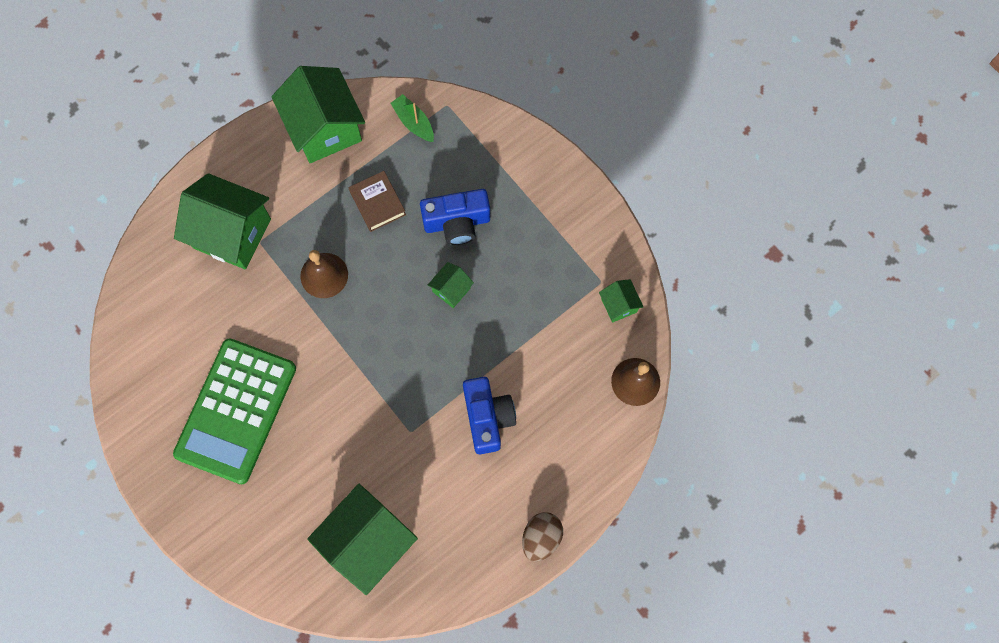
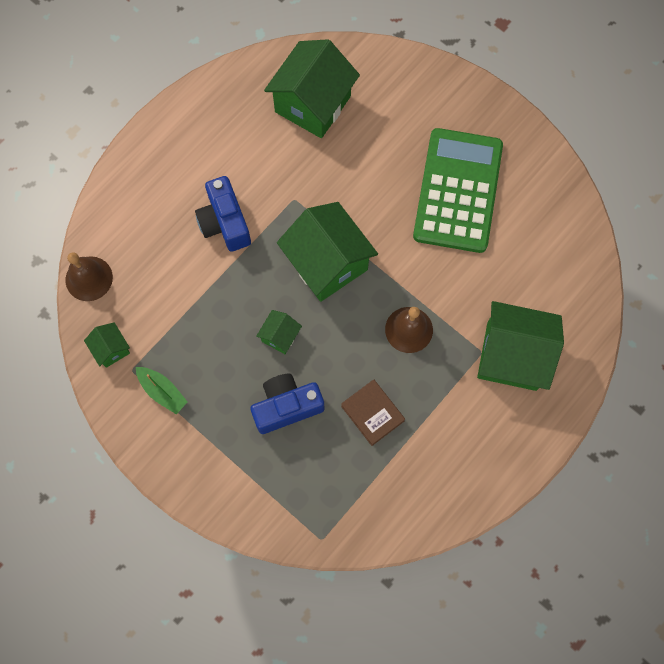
camera: 170 degrees right, 0 degrees up
(324, 128) = (447, 487): green house -> green house (327, 263)
(413, 122) = (353, 512): green boat -> green boat (162, 391)
(541, 538) = (162, 131): brown egg -> none

